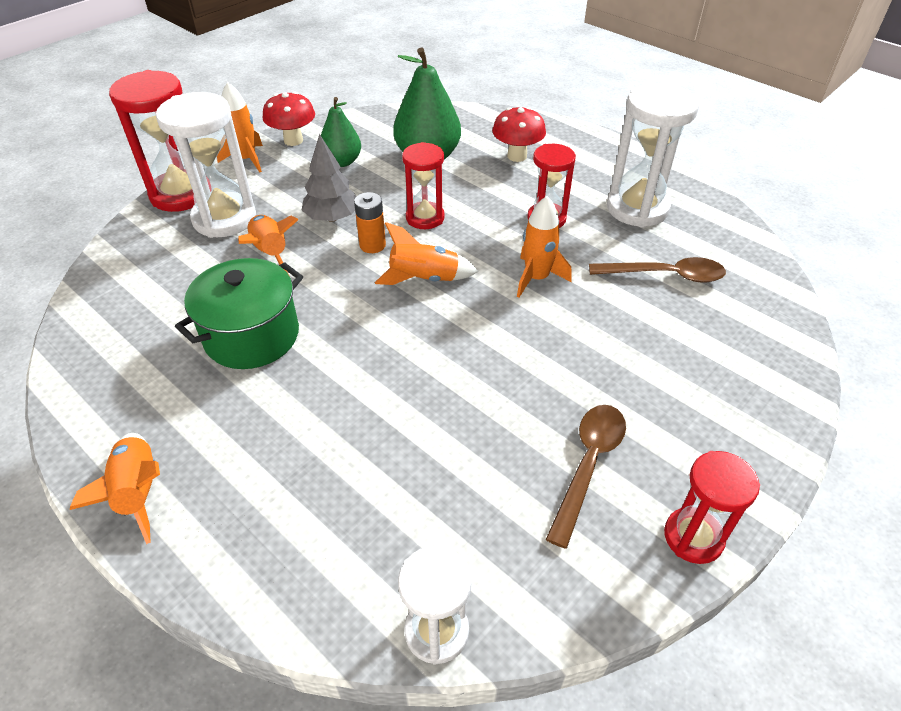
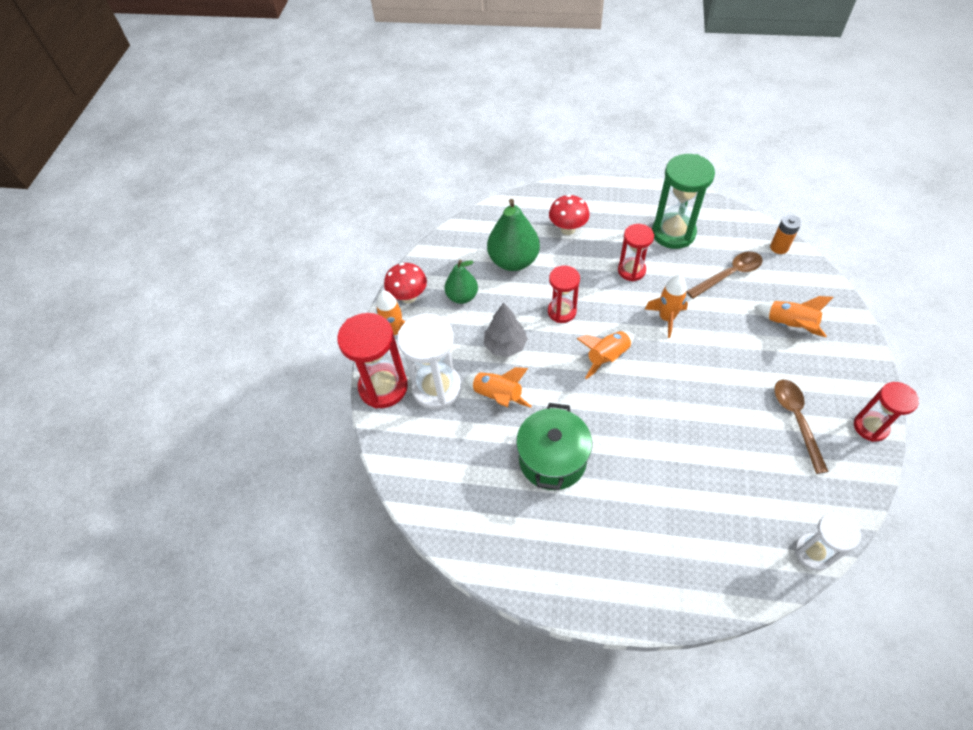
camera: 30 degrees left, 10 degrees up
(139, 492) = (602, 592): orange rocket -> orange rocket (789, 325)
(372, 245) = (552, 351): orange battery -> orange battery (779, 247)
(637, 208) = (673, 233): white hourglass -> green hourglass

